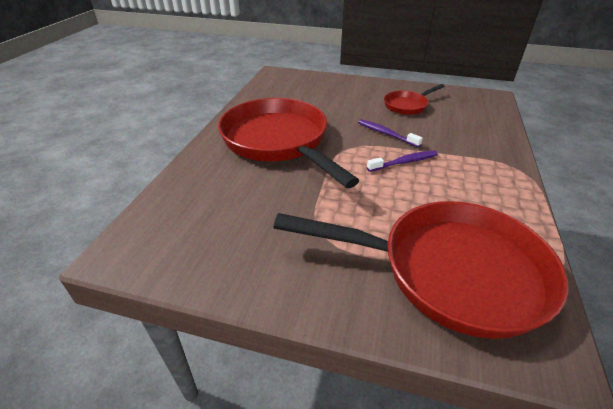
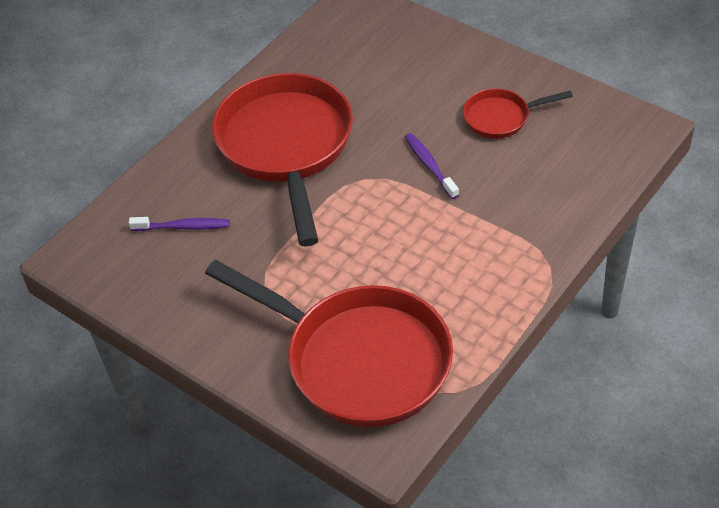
camera: 25 degrees right, 10 degrees up
(404, 162) = (417, 218): purple toothbrush -> purple toothbrush (183, 227)

